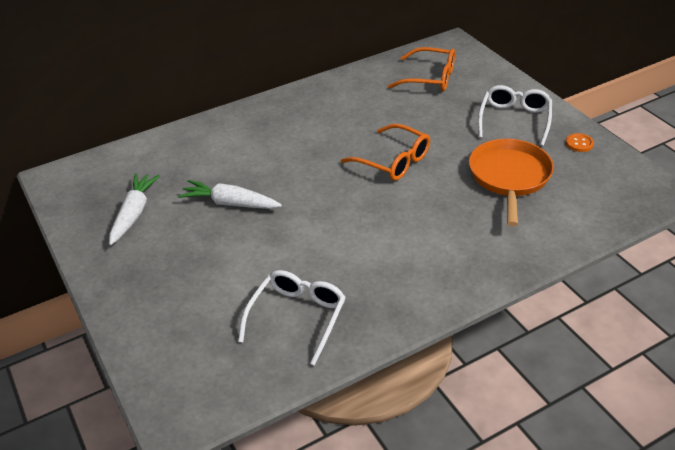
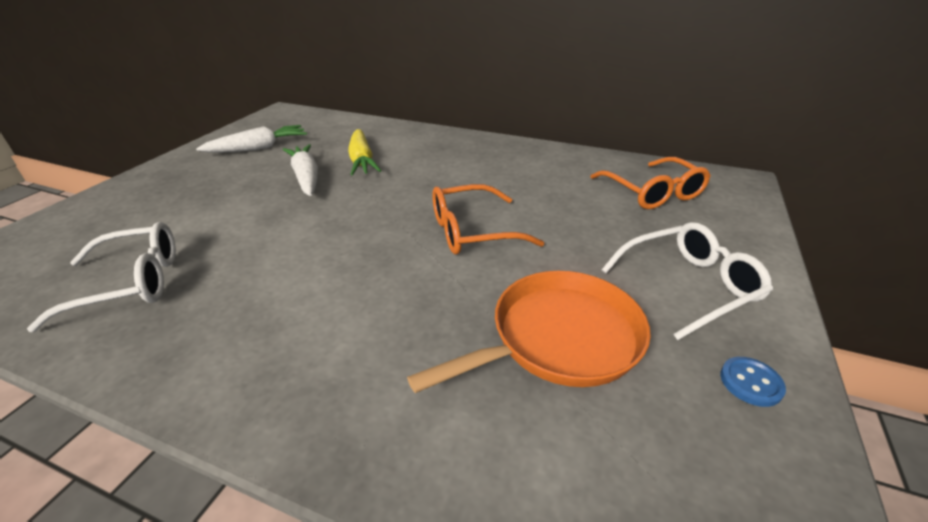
camera: 50 degrees right, 5 degrees down
(236, 168) = (362, 160): none -> yellow carrot
(393, 161) = (472, 231): orange glasses -> orange glasses turned 75 degrees clockwise
(579, 143) = (750, 382): orange button -> blue button

